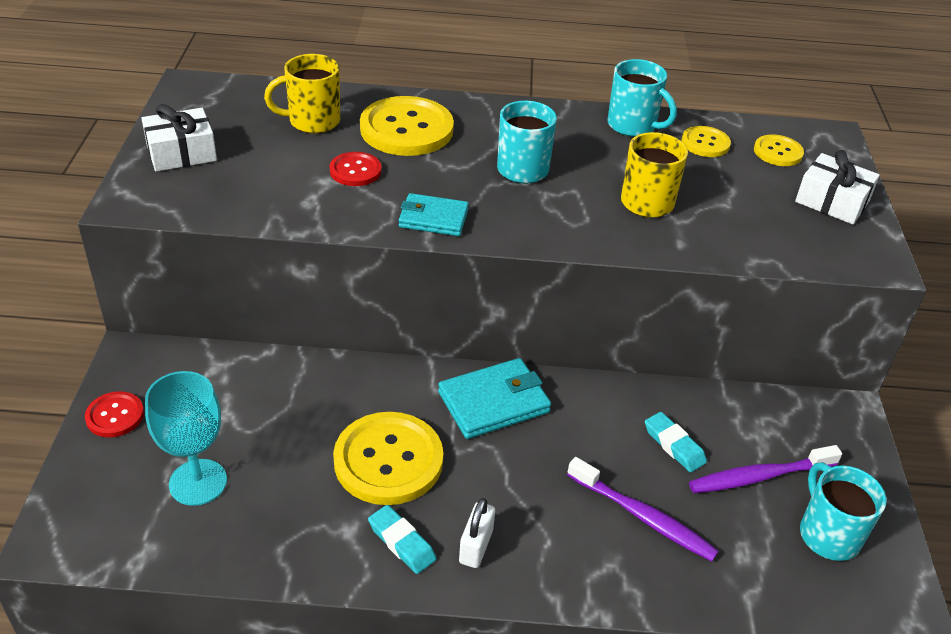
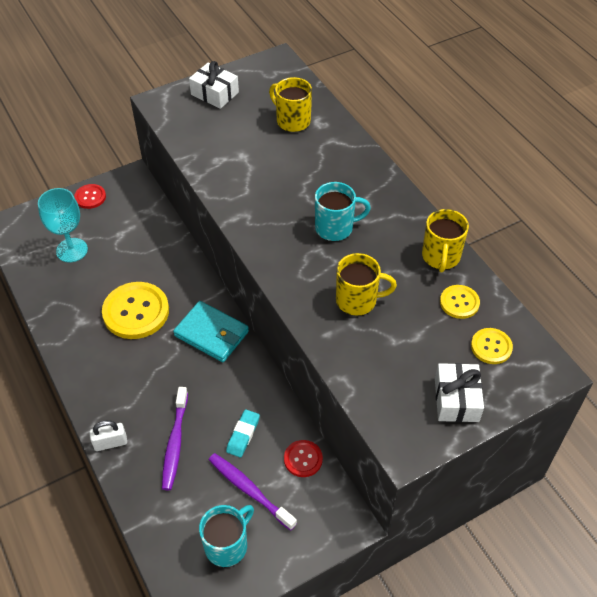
camera: 60 degrees right, 10 degrees up
(355, 171) = (262, 162): red button -> red button (303, 459)
(401, 542) = (87, 346): turquoise eraser -> none
(406, 129) = (324, 160): yellow button -> none
(433, 218) = (248, 214): turquoise wallet -> none
(476, 546) = (104, 377): white padlock -> white padlock (110, 443)
(633, 125) = (441, 257): turquoise mug -> yellow mug

